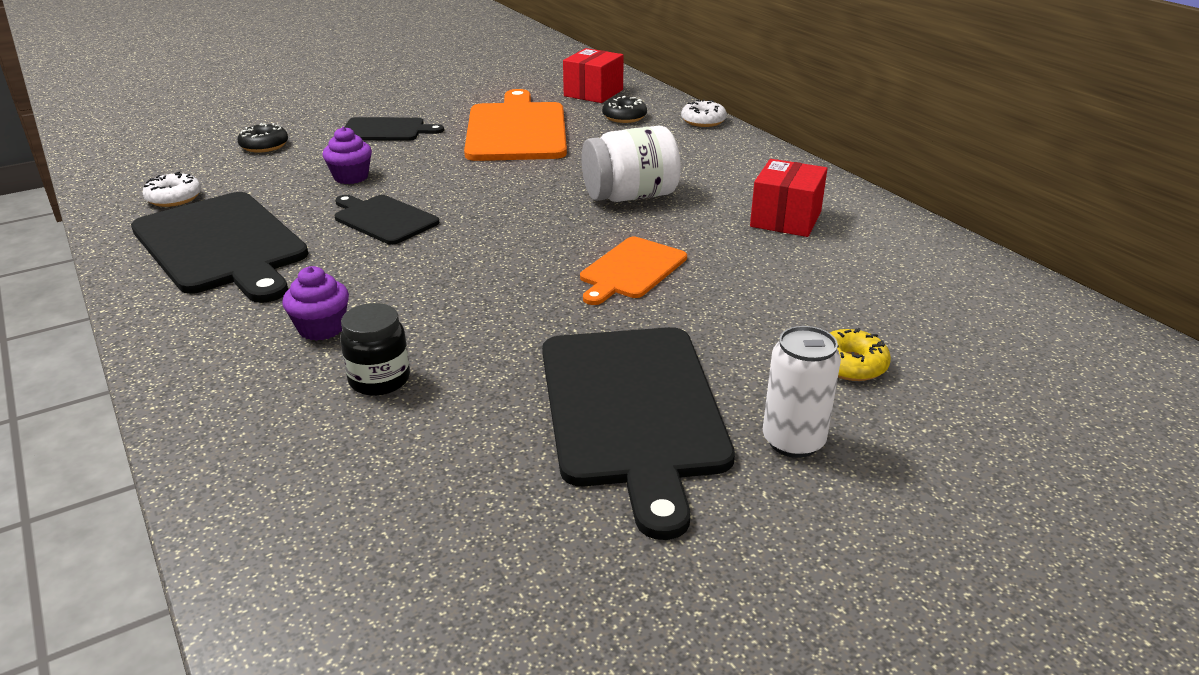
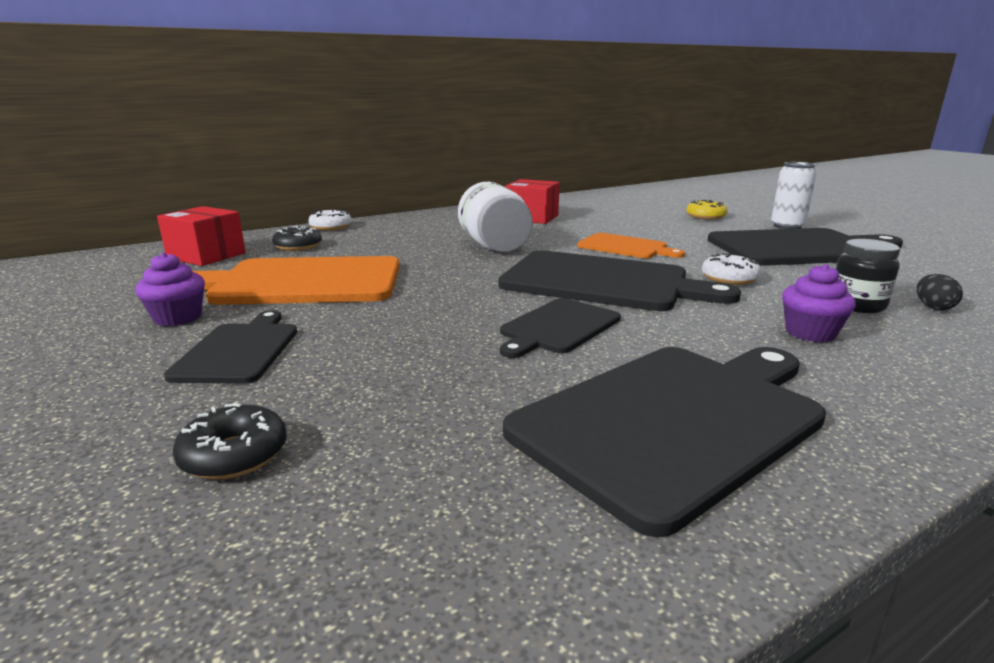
camera: 90 degrees left, 10 degrees down
(174, 198) = (500, 519): white donut -> white donut (729, 278)
(351, 177) = (425, 357): purple cupcake -> purple cupcake (178, 318)
(354, 435) = (933, 307): none -> black egg
(492, 244) = (602, 282): none -> black cutting board

